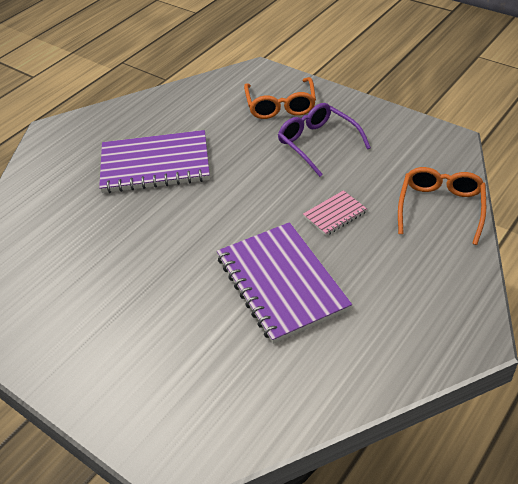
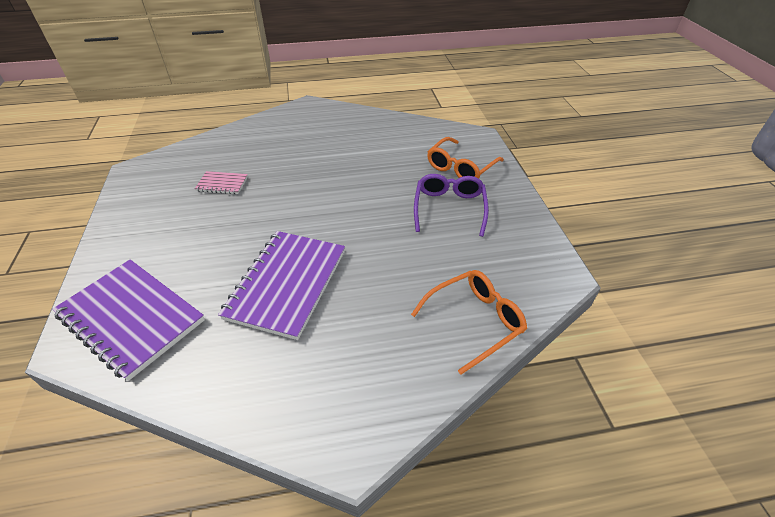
camera: 40 degrees right, 0 degrees up
(155, 164) = (330, 157): purple notebook -> purple notebook (131, 318)
(335, 214) = (389, 265): pink notebook -> pink notebook (222, 184)

